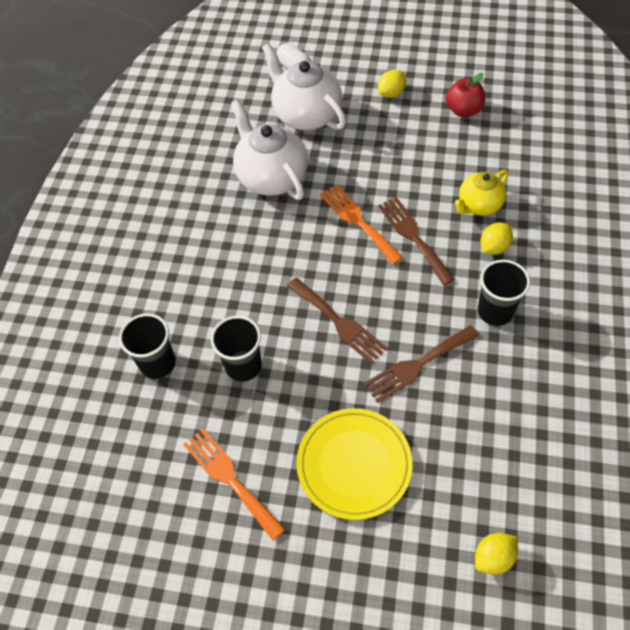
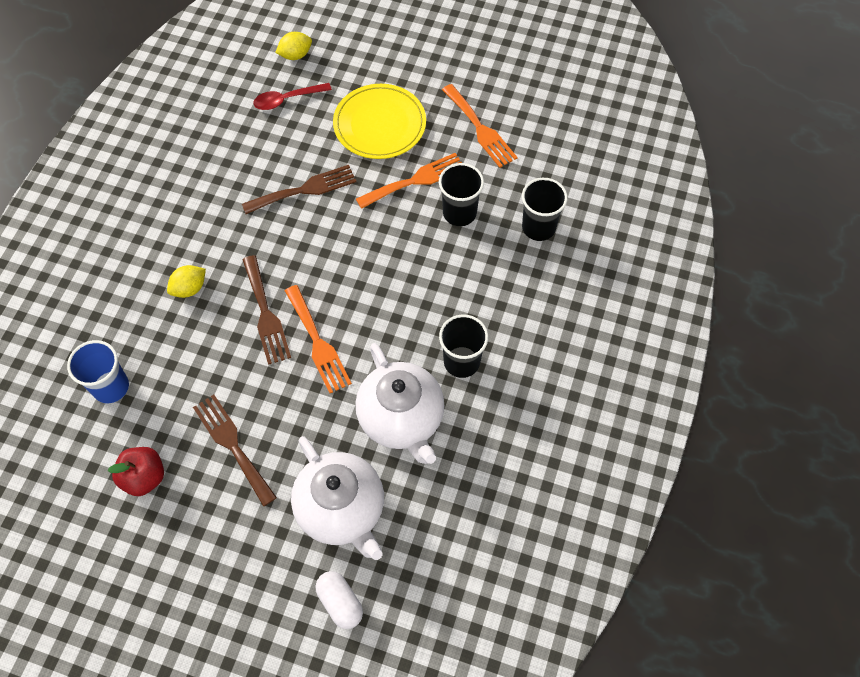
camera: 175 degrees left, 5 degrees up
(297, 396) = (415, 180): none -> orange fork
(339, 322) = (364, 238): brown fork -> brown fork (232, 445)
(391, 93) = (223, 526): yellow lemon -> none
(478, 482) = (287, 99): none -> red spoon
(479, 205) = (183, 339): yellow teapot -> none
(495, 311) = (217, 225): black cup -> black cup (461, 362)
(522, 161) = (111, 387): none -> blue cup

